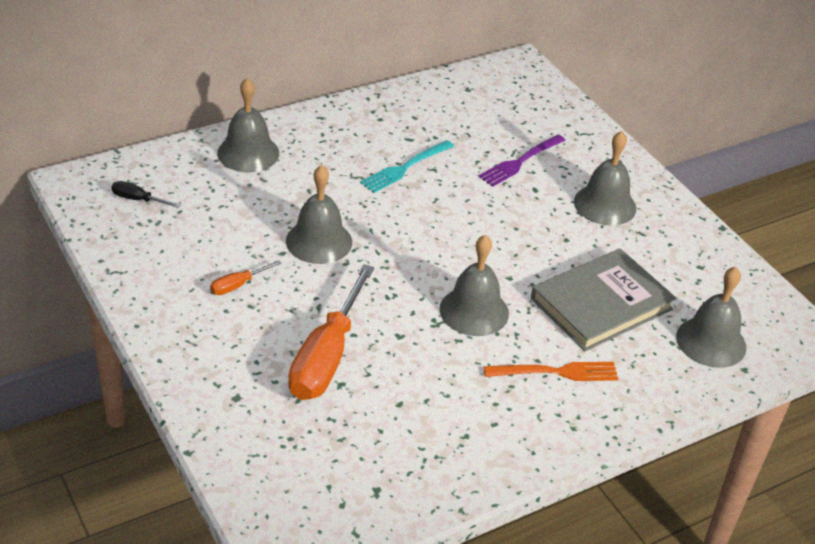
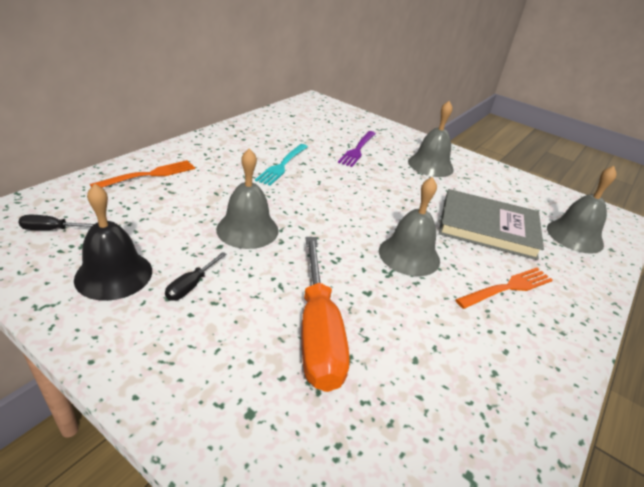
camera: 25 degrees left, 5 degrees down
(176, 258) = (114, 274): none -> black bell
(238, 285) = (191, 285): orange screwdriver -> black screwdriver
(248, 153) = (149, 175): grey bell -> orange fork
(601, 304) = (488, 228): grey book -> grey book turned 75 degrees clockwise

